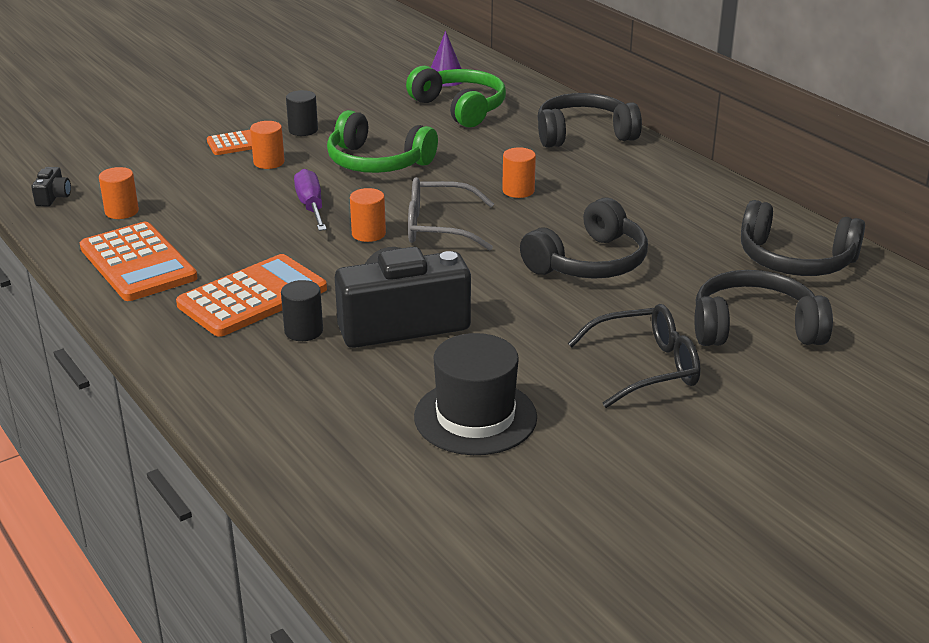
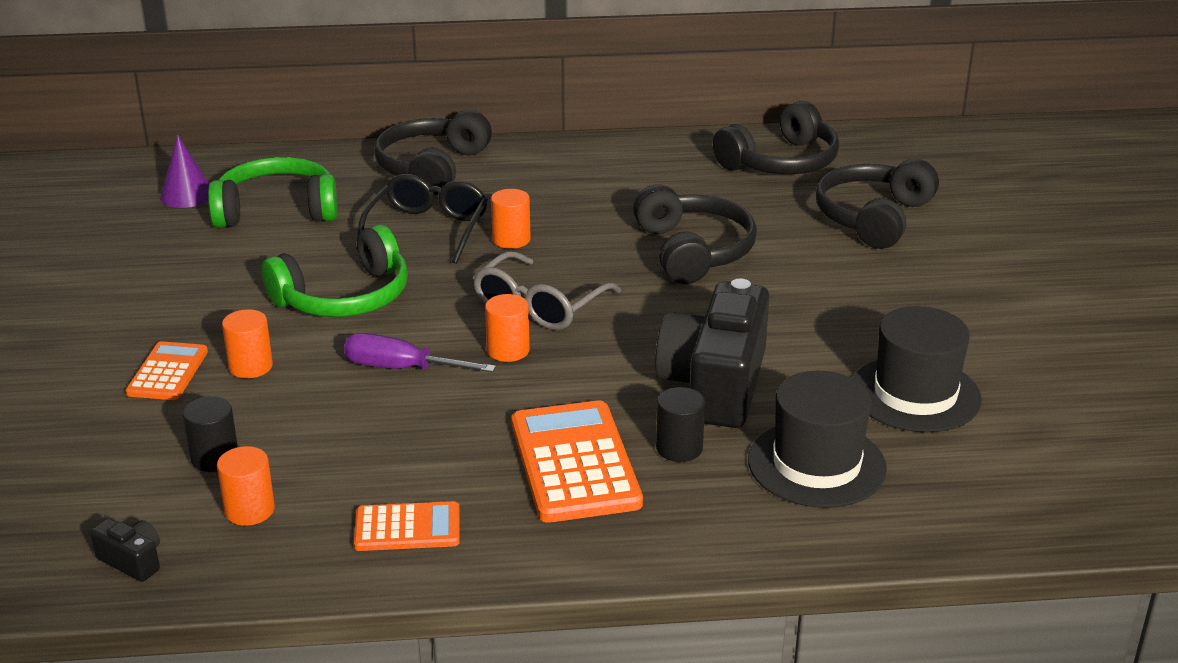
camera: 60 degrees left, 0 degrees up
(138, 263) = (407, 528): orange calculator -> orange calculator, size x0.58
(303, 130) = (193, 320): black cylinder -> black cylinder (215, 458)
(331, 394) = (816, 464): none -> black hat
(646, 367) = (897, 286): black glasses -> black glasses (428, 229)

